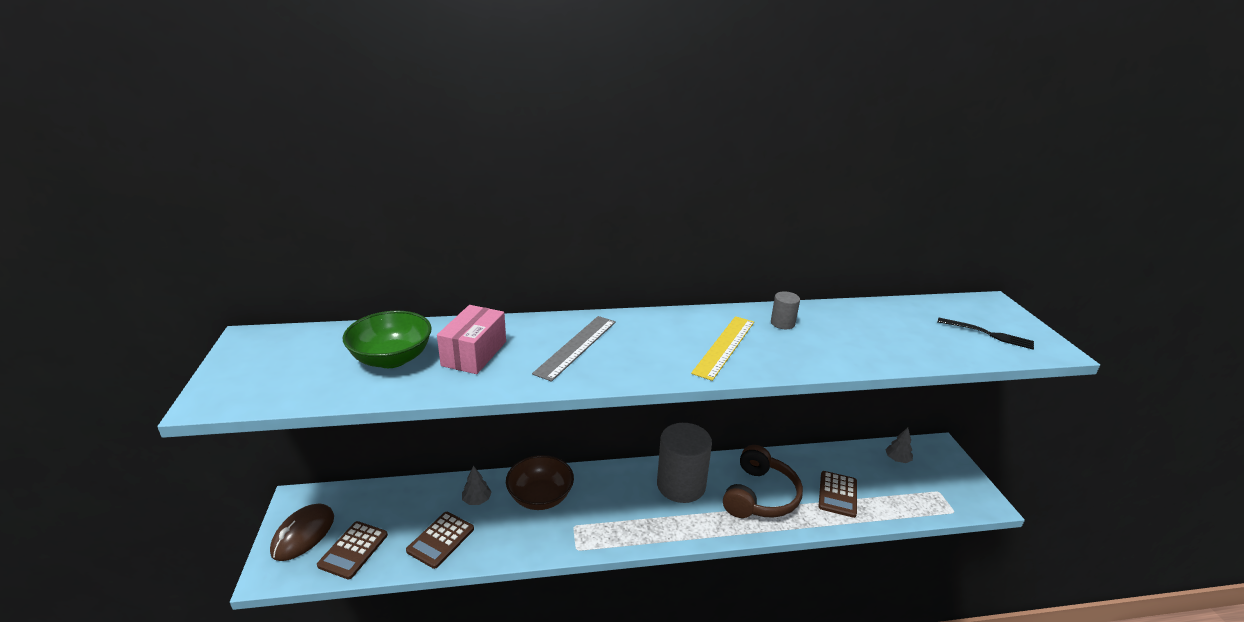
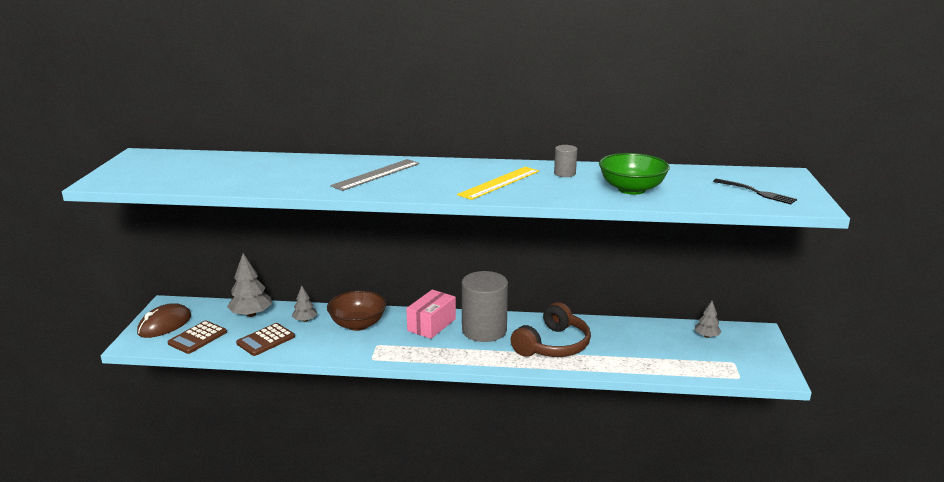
camera: 15 degrees right, 5 degrees down
(392, 358) = (233, 171): green bowl -> green bowl (631, 189)
(408, 500) = (251, 314): none -> grey tree
(474, 353) = (295, 173): pink box -> pink box (431, 325)
(837, 494) = (629, 353): brown calculator -> none

